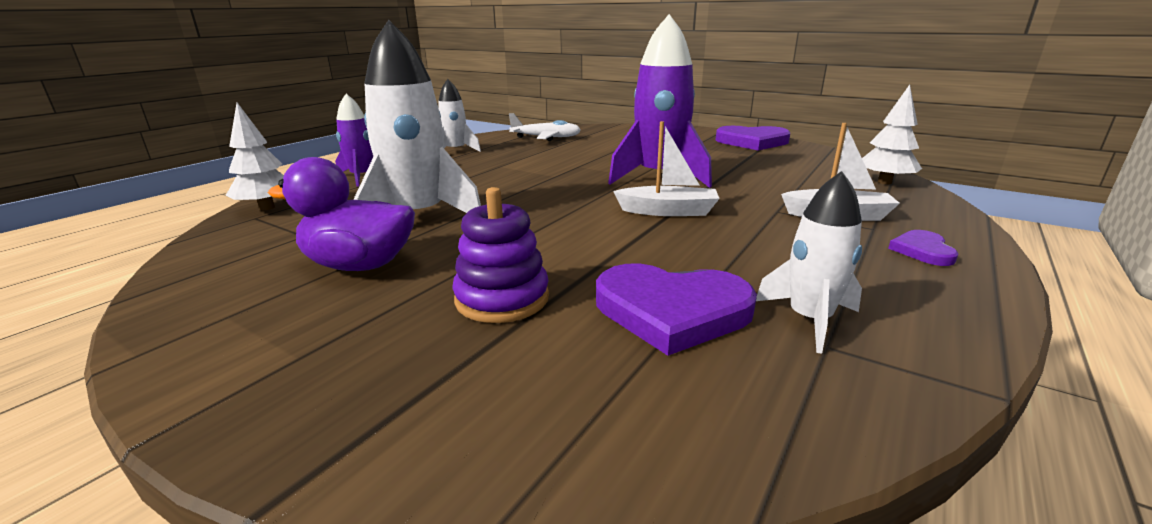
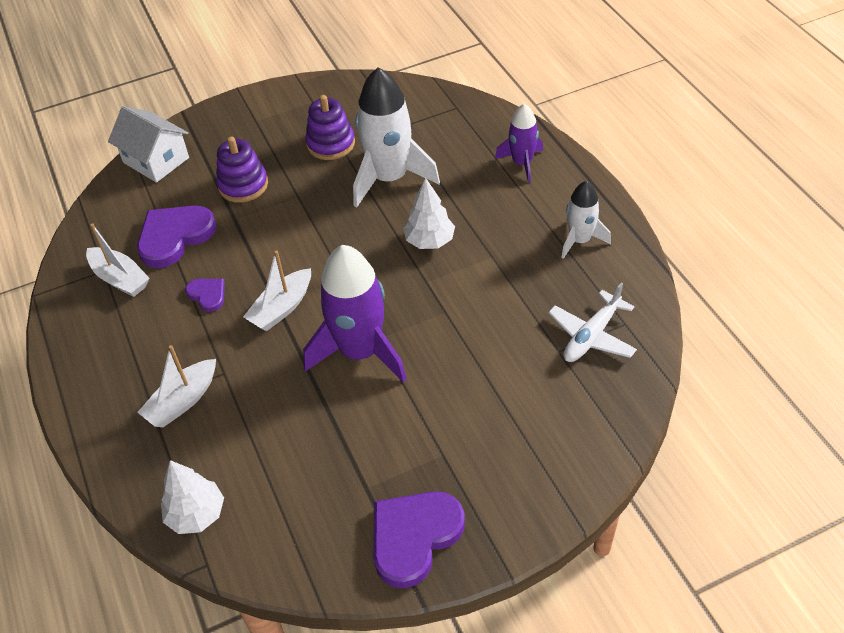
camera: 125 degrees right, 25 degrees up
(267, 207) = (474, 112): white tree -> white tree (430, 241)
(359, 265) = (331, 144): purple duck -> purple stacking toy
(503, 443) = (156, 160): none -> white house
(809, 320) = (120, 279): white rocket -> white boat
(922, 251) = (107, 392): purple heart -> purple heart (207, 295)

